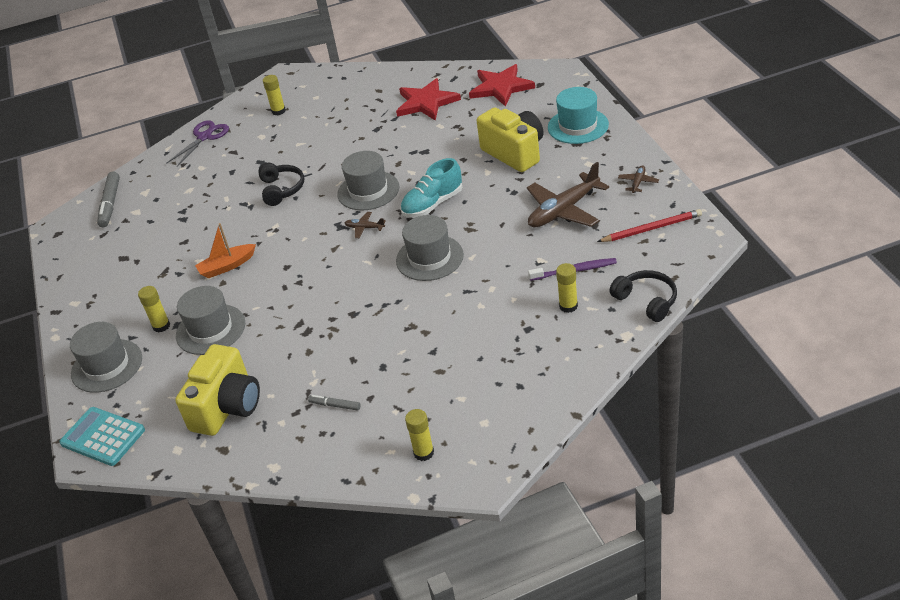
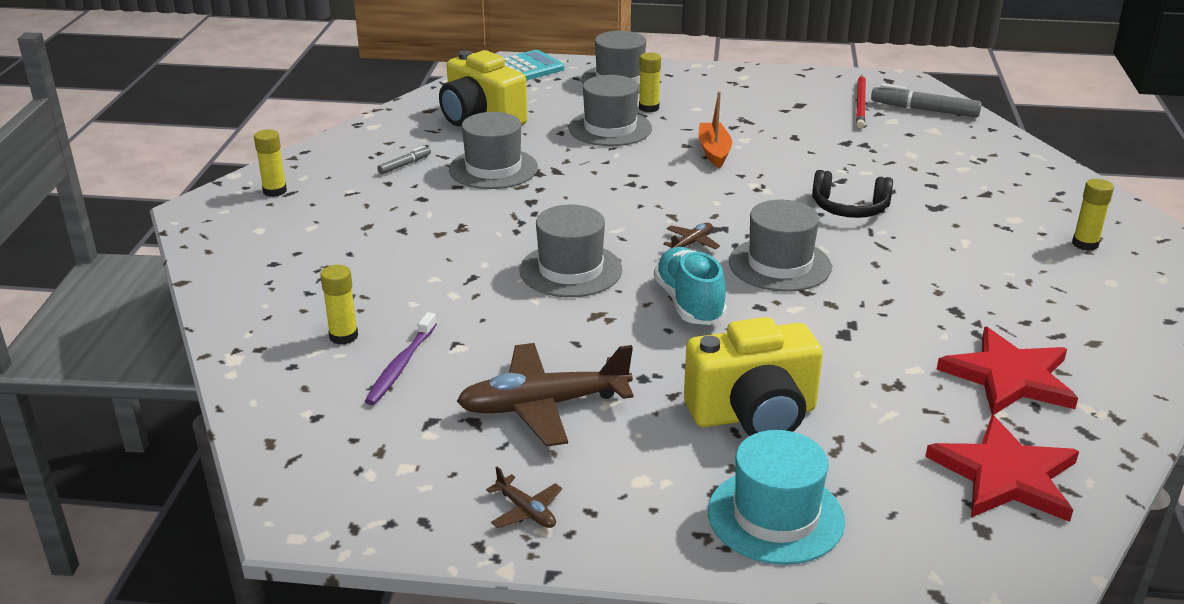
camera: 110 degrees right, 10 degrees down
(204, 137) = (1047, 181): purple scissors -> none
(314, 355) = (493, 169): none -> grey hat
(563, 210) = (543, 405): brown plane -> brown plane turned 90 degrees counterclockwise
(646, 301) = (263, 399): black headphones -> none
(651, 228) = (396, 470): red pencil -> red pencil (861, 104)

